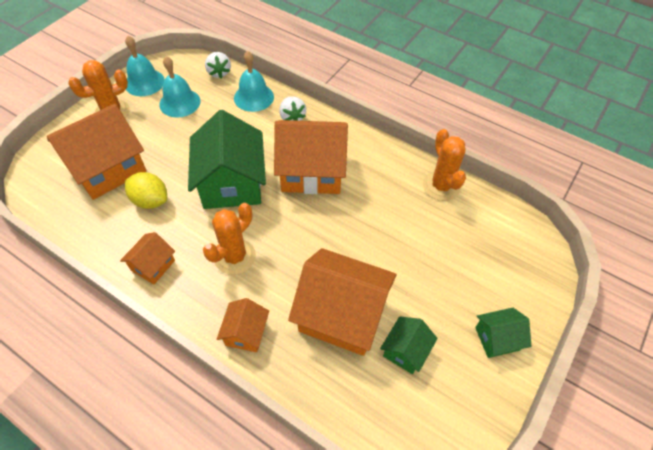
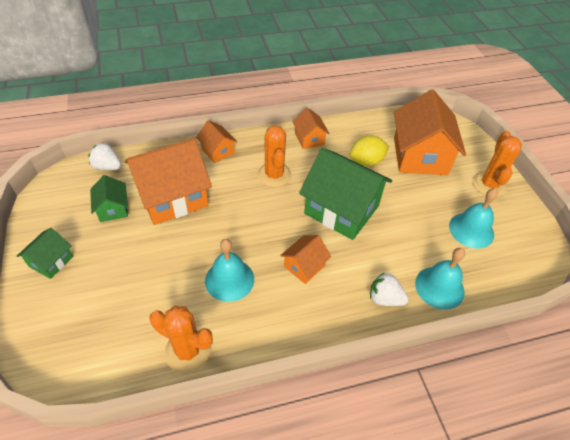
camera: 130 degrees right, 5 degrees down
(144, 82) = (520, 221): turquoise bell -> turquoise bell (229, 279)
(219, 72) = (501, 283): white strawberry -> white strawberry (107, 167)
(312, 171) = (304, 266): orange house -> orange house, size x0.49

